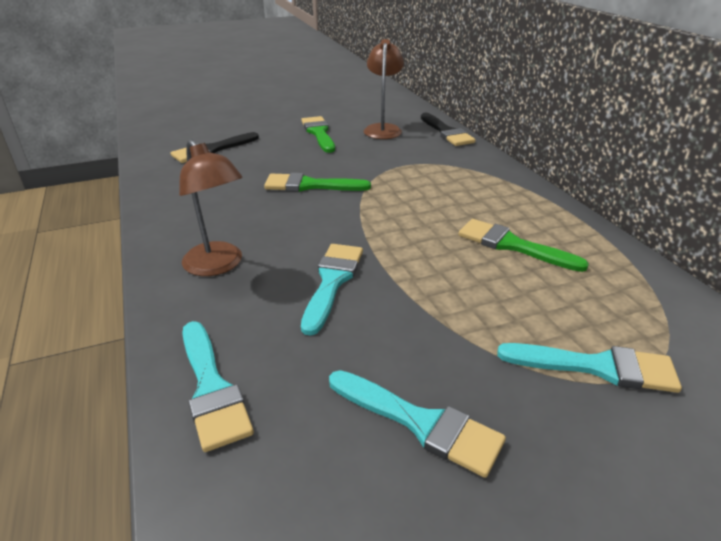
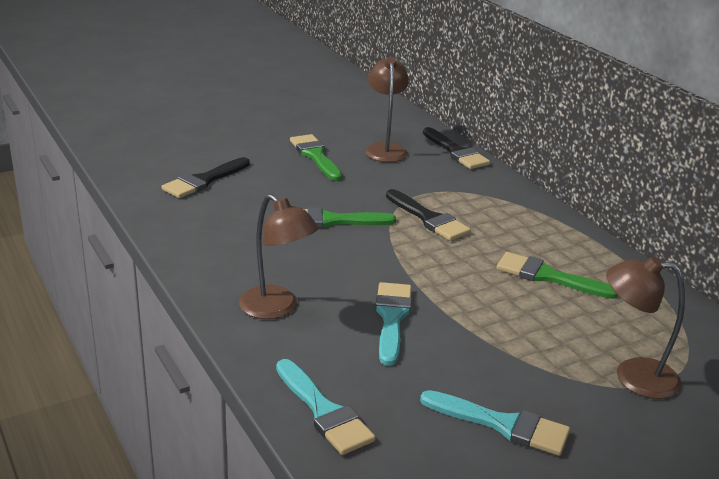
camera: 10 degrees left, 5 degrees down
(404, 186) = (429, 219): none -> black brush
(597, 367) = (633, 376): turquoise brush -> brown lamp

